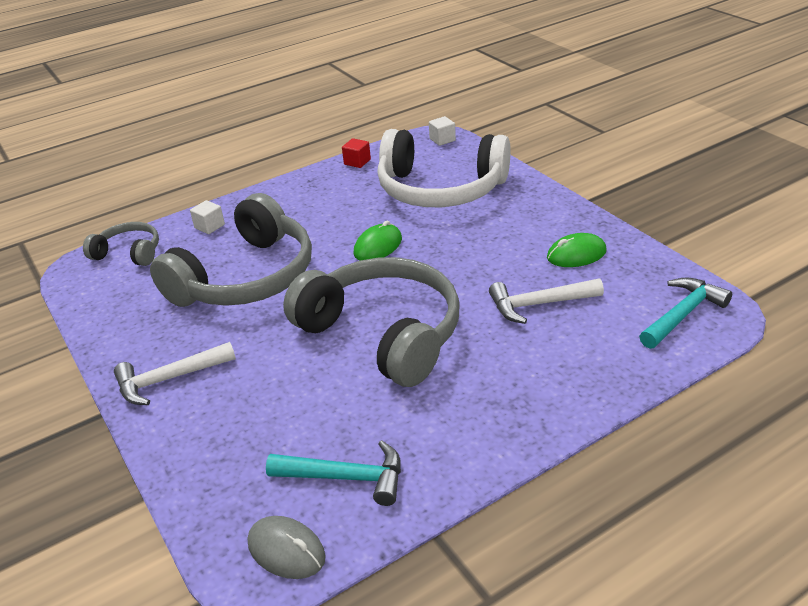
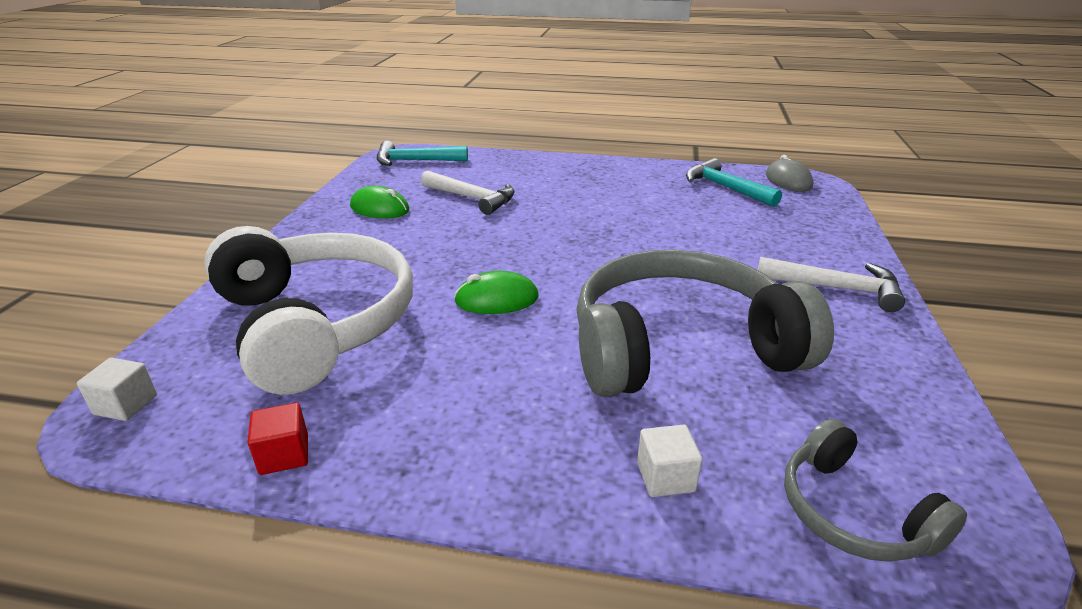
camera: 140 degrees left, 5 degrees down
(383, 334) = (606, 233): grey headphones -> none

